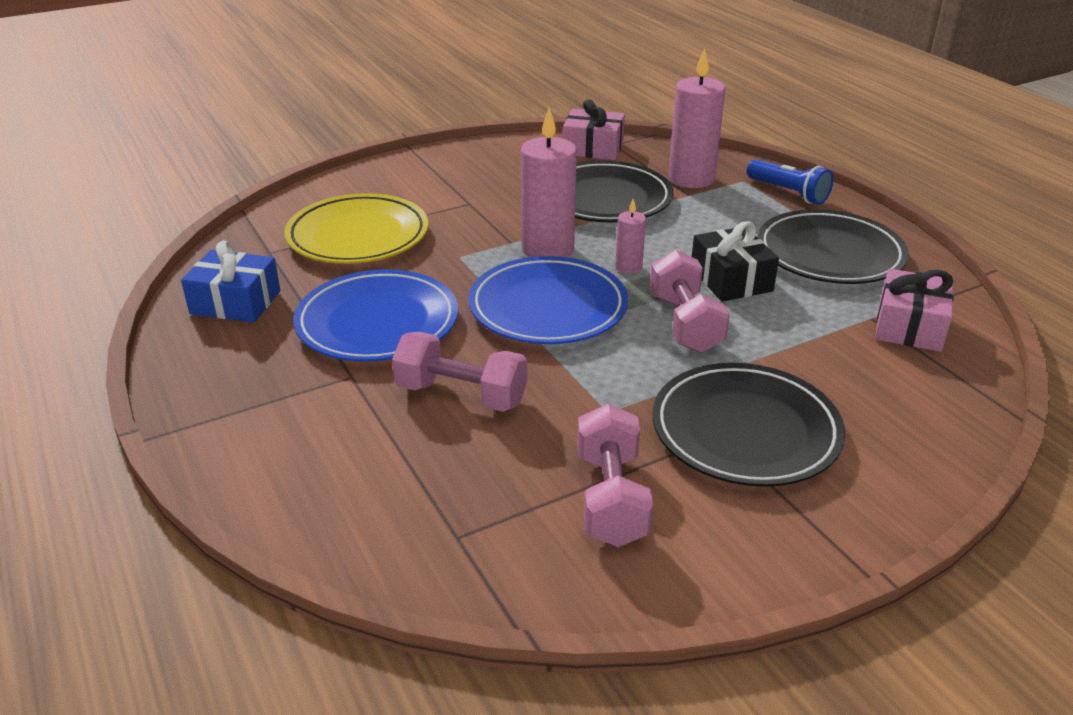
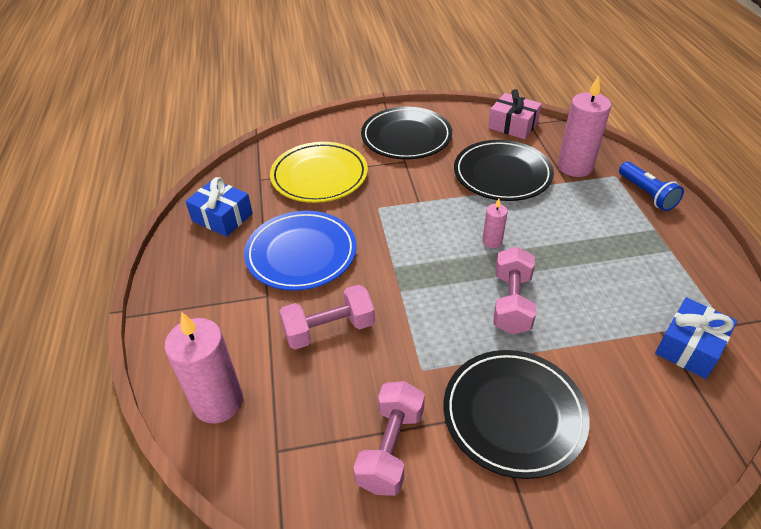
camera: 20 degrees right, 10 degrees up
(461, 395) = (329, 329): pink dumbbell -> pink dumbbell turned 60 degrees counterclockwise
(547, 249) = (441, 213): pink candle -> pink candle (218, 402)
(548, 307) = (419, 266): blue plate -> none
(731, 279) = (564, 269): black gift -> none
(829, 254) = (654, 261): black plate -> black plate (406, 137)
(909, 326) = (689, 347): pink gift -> blue gift

